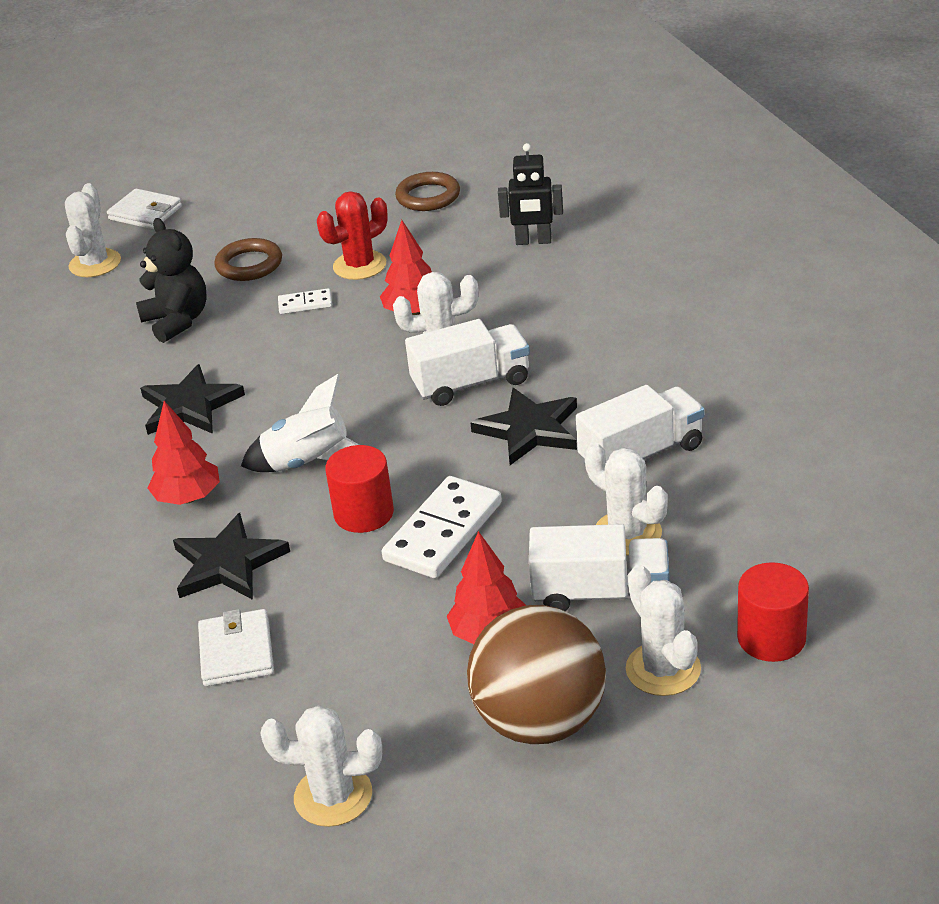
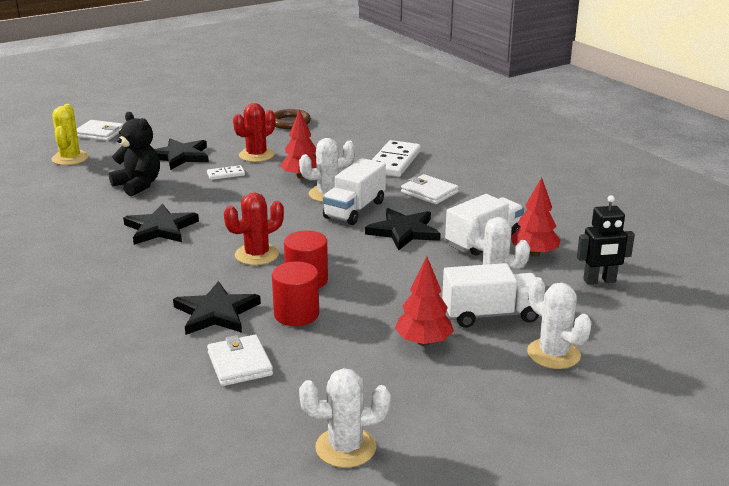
camera: 15 degrees left, 10 degrees down
(95, 263) = (70, 158): white cactus -> yellow cactus
(188, 498) = (174, 277): red tree -> red tree (534, 254)
(249, 265) = (180, 156): brown ring -> black star
(308, 463) = (257, 255): white rocket -> red cactus
(443, 532) = (367, 287): white domino -> white domino (394, 162)
(471, 383) = (354, 210): white truck -> white truck turned 150 degrees clockwise
(533, 241) = (367, 141): black robot -> black robot (599, 281)
(540, 721) = (481, 389): brown ball -> none
(594, 353) = (429, 192): none -> white wallet
(771, 638) = (617, 332): red cylinder -> red cylinder (296, 314)

